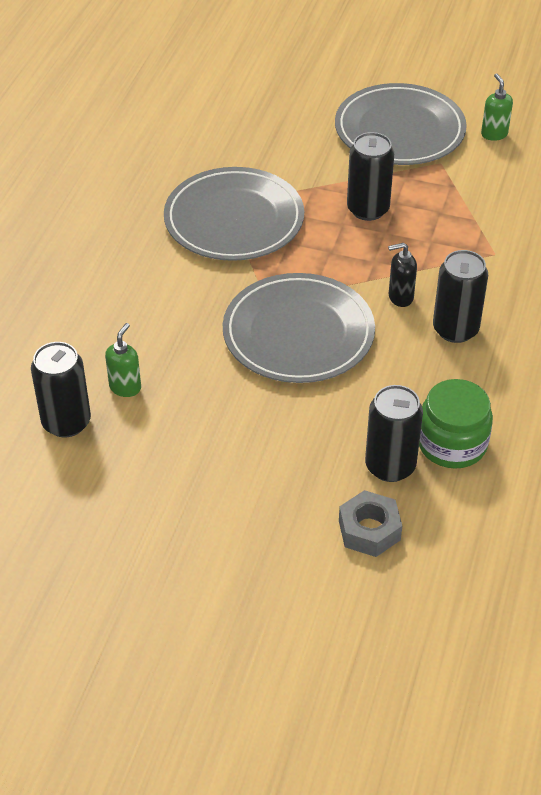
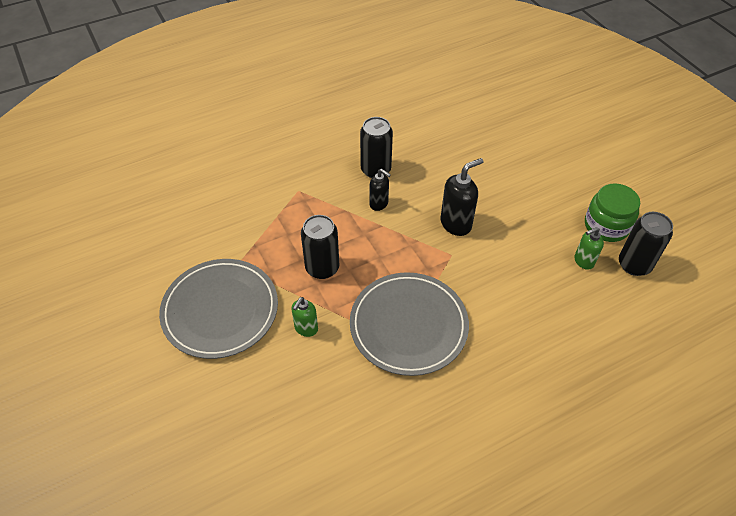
camera: 135 degrees left, 5 degrees up
(298, 333) = (456, 224): grey plate -> black soap dispenser
(369, 530) = (525, 123): grey nut -> none
(390, 466) = (486, 138): black can -> none
(452, 444) = (447, 128): green jar -> green jar (606, 225)
(494, 134) = (177, 259): green soap dispenser -> green soap dispenser (306, 328)

